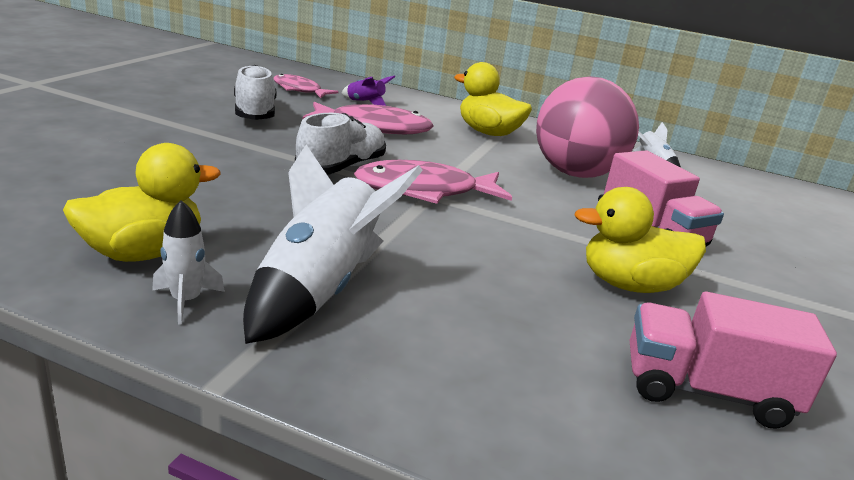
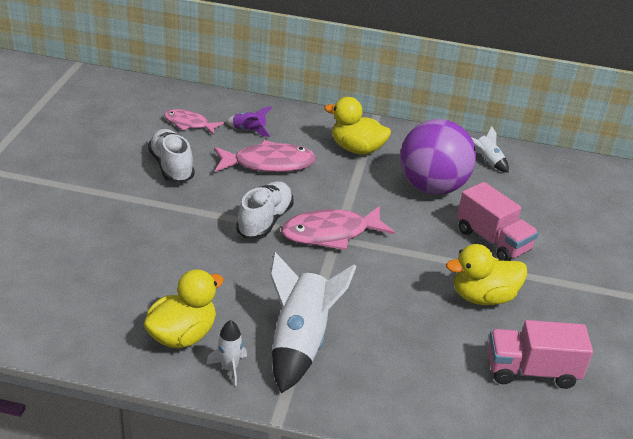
camera: 10 degrees left, 10 degrees up
(575, 173) = (432, 187): pink ball -> purple ball

